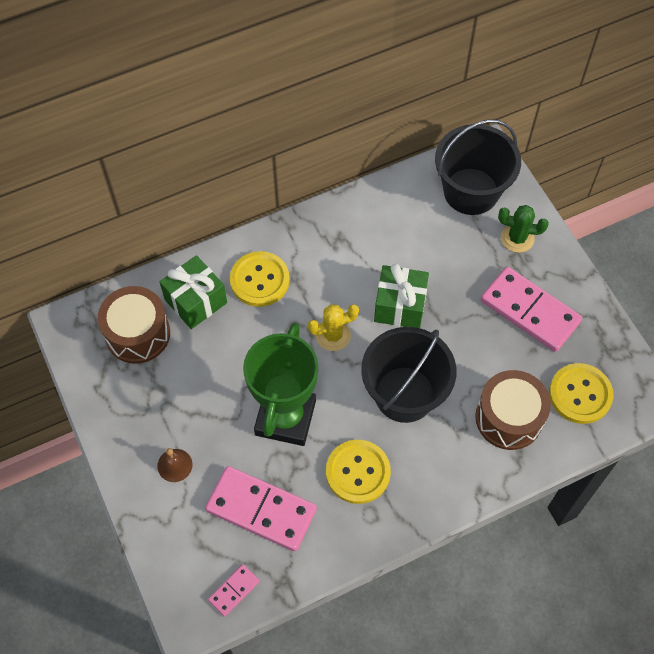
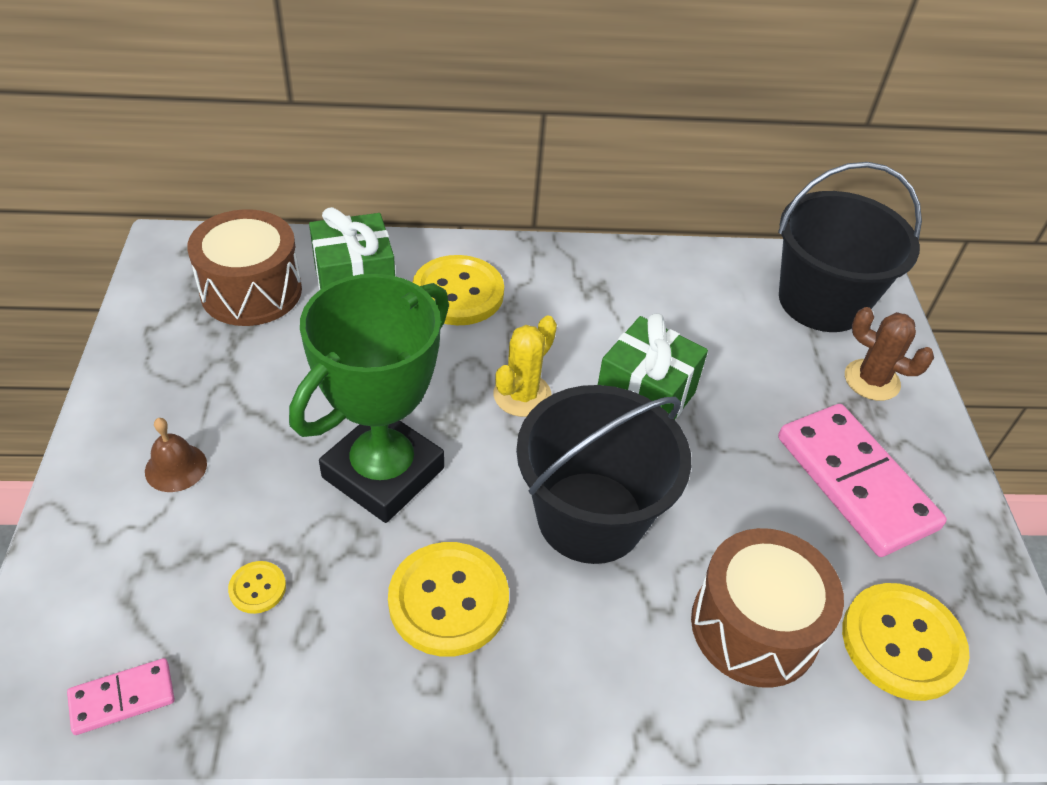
camera: 20 degrees right, 15 degrees down
(261, 509) = (257, 588): pink domino -> yellow button
(333, 335) = (522, 395): yellow cactus -> yellow cactus turned 60 degrees counterclockwise
(517, 238) = (871, 380): green cactus -> brown cactus

